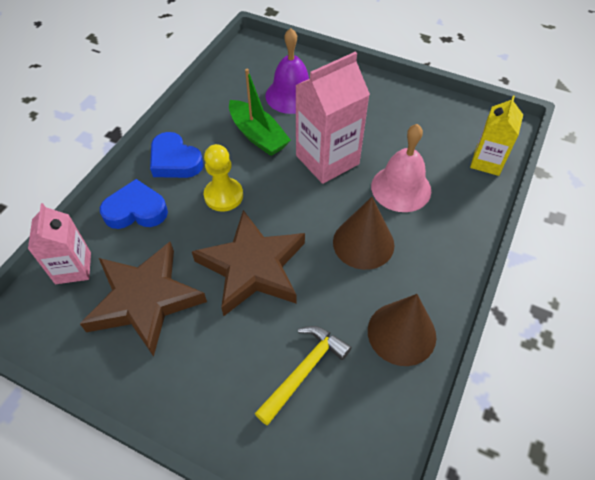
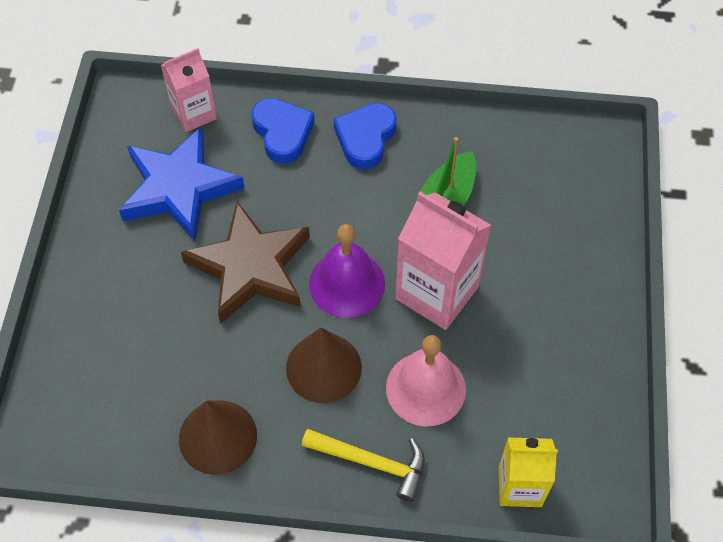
camera: 70 degrees right, 5 degrees up
(145, 300) = (179, 188): brown star -> blue star
(223, 196) = (335, 205): yellow pawn -> none
(291, 95) = (532, 217): purple bell -> purple bell (347, 283)
(304, 371) = (146, 355): yellow hammer -> yellow hammer (371, 462)

